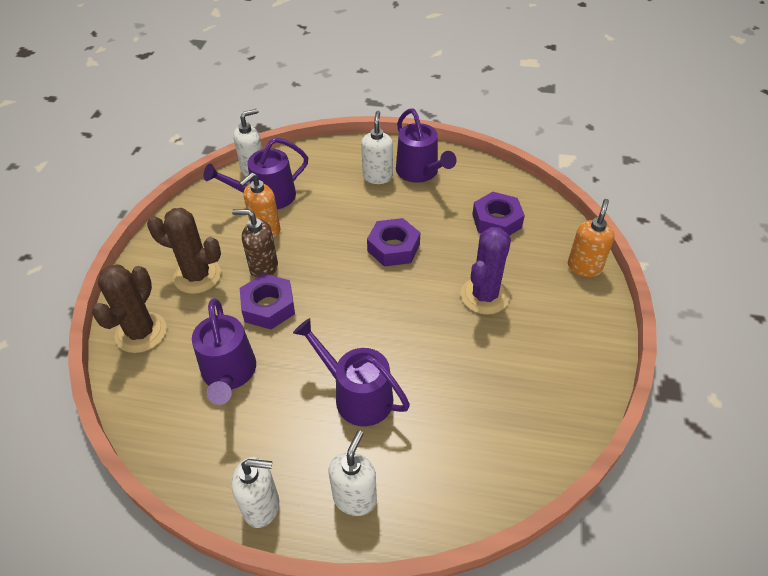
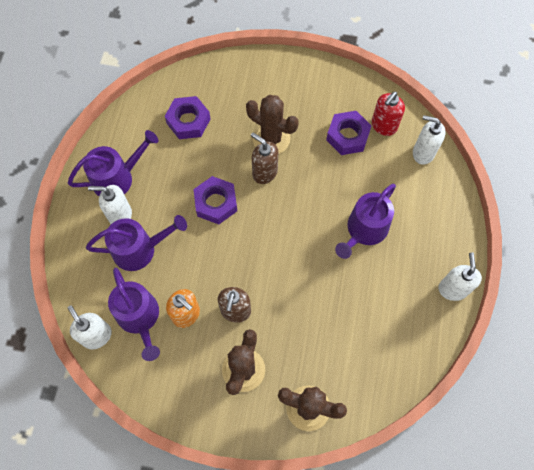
camera: 90 degrees left, 20 degrees up
(229, 373) = (348, 326): purple watering can -> purple watering can (139, 249)
(268, 307) = (280, 302): purple nut -> purple nut (347, 136)
(355, 498) = (441, 230): white soap dispenser -> white soap dispenser (423, 153)
(436, 290) = (264, 172): none -> brown soap dispenser
(484, 296) = (271, 138): purple cactus -> brown cactus
(524, 426) = (383, 126): none -> red soap dispenser
(584, 267) = (243, 67): orange soap dispenser -> none

